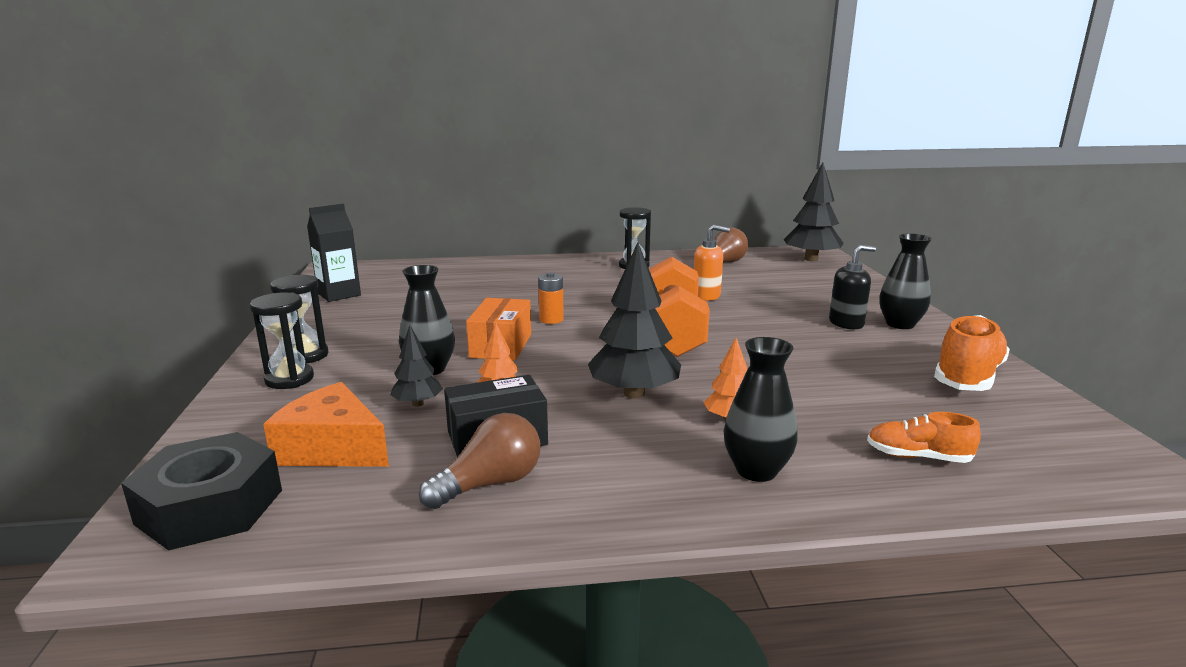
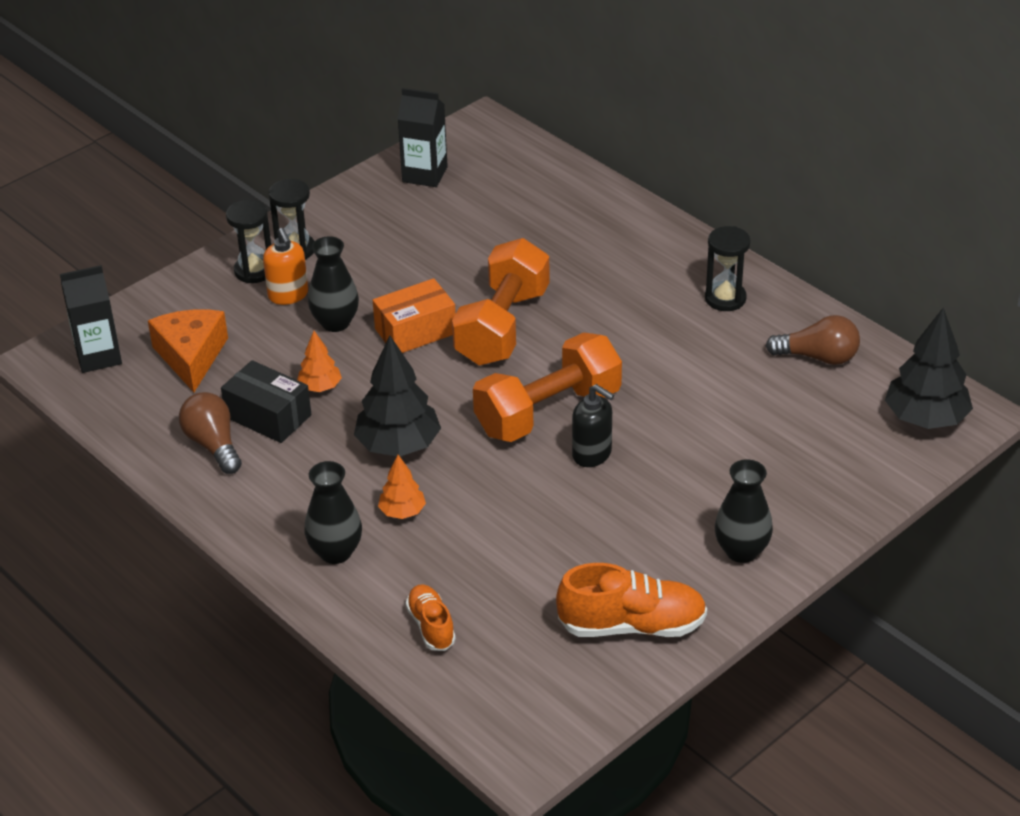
camera: 55 degrees right, 20 degrees up
(210, 506) = (98, 356): black nut -> black carton
(418, 403) = (279, 352): black tree -> none
(490, 484) = (213, 445): brown light bulb -> brown light bulb turned 135 degrees counterclockwise
(551, 319) = (502, 326): orange battery -> orange dumbbell
(706, 296) = (681, 391): orange soap dispenser -> orange soap dispenser (288, 295)
(846, 323) = (702, 513): black soap dispenser -> black soap dispenser (592, 454)

